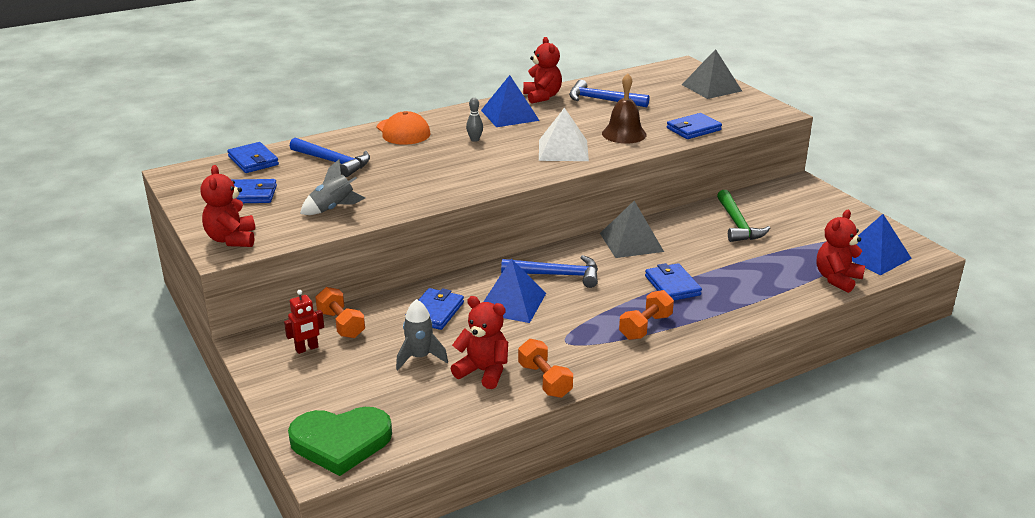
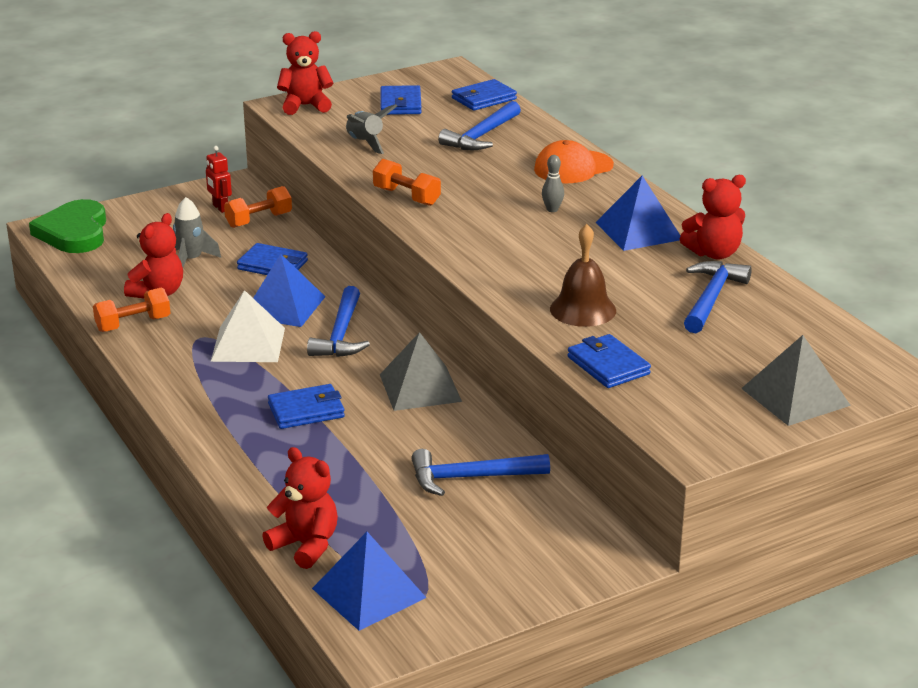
camera: 90 degrees right, 0 degrees up
(563, 150) = (523, 265): white pyramid -> white pyramid (248, 344)
(645, 327) = (217, 386): orange dumbbell -> orange dumbbell (406, 197)
(737, 224) = (471, 477): green hammer -> blue hammer

